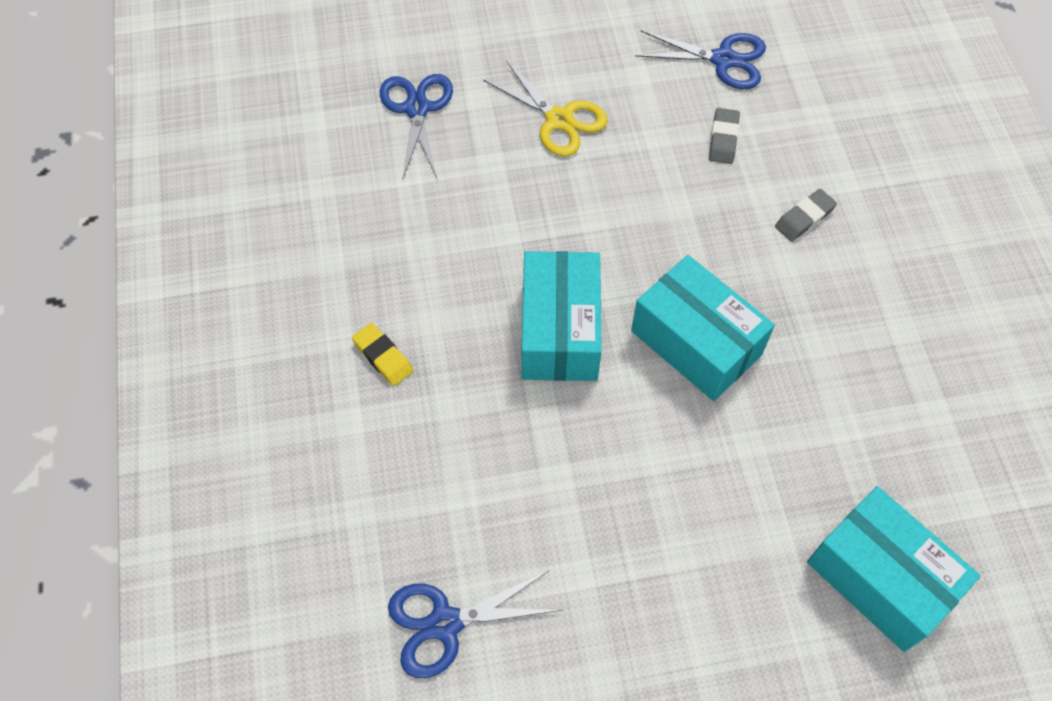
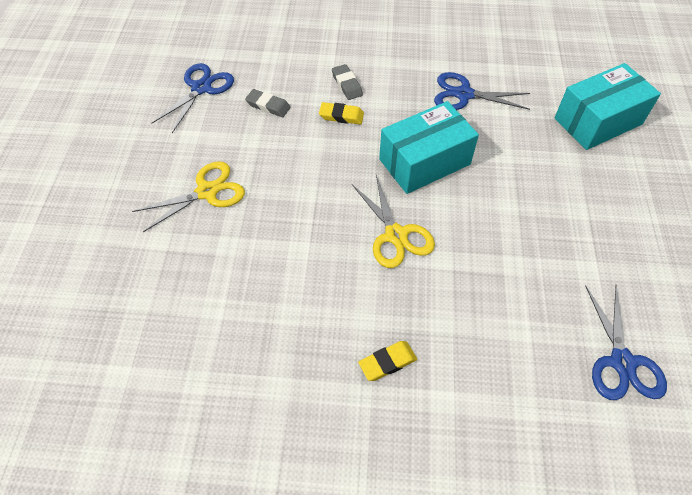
camera: 75 degrees left, 5 degrees down
(417, 108) = (146, 287): blue scissors -> blue scissors (464, 94)
(560, 331) = (395, 235): turquoise box -> yellow scissors
(740, 226) = (341, 116): none -> yellow eraser

